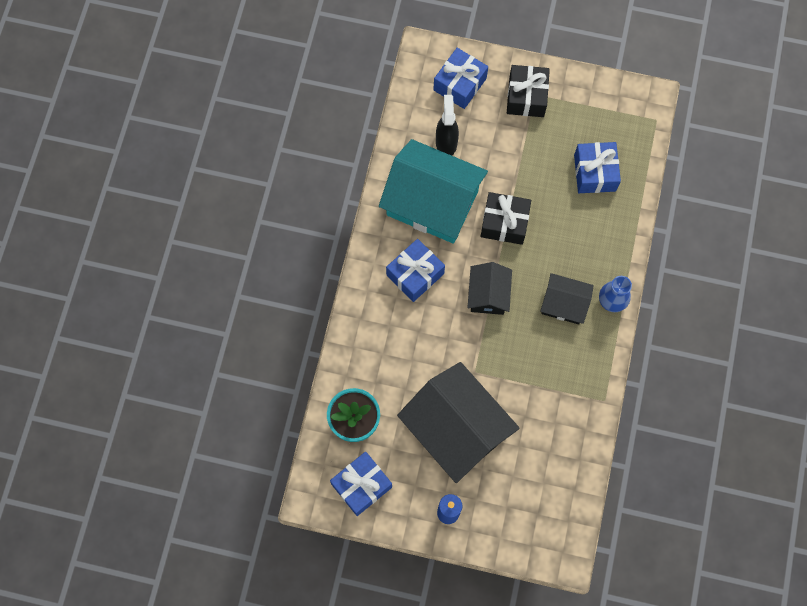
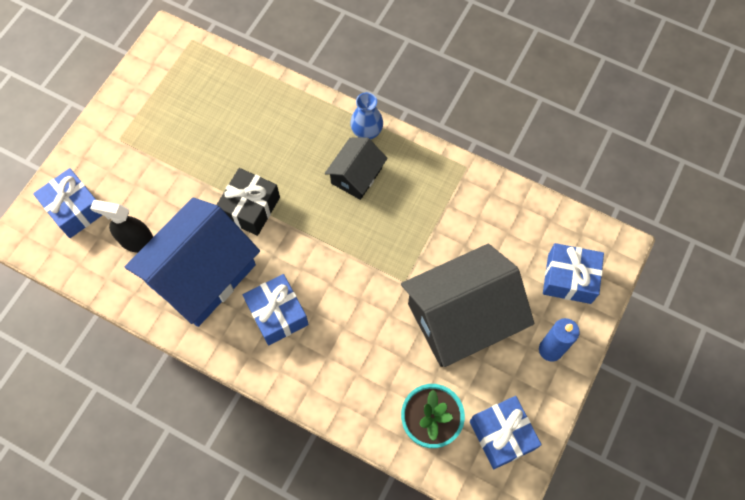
camera: 75 degrees left, 5 degrees down
(432, 203) = (201, 274): turquoise house -> blue house
(488, 294) = (324, 245): black house -> none
(526, 97) = (118, 148): black gift -> none
(594, 173) = (226, 109): blue gift -> blue gift (569, 279)

